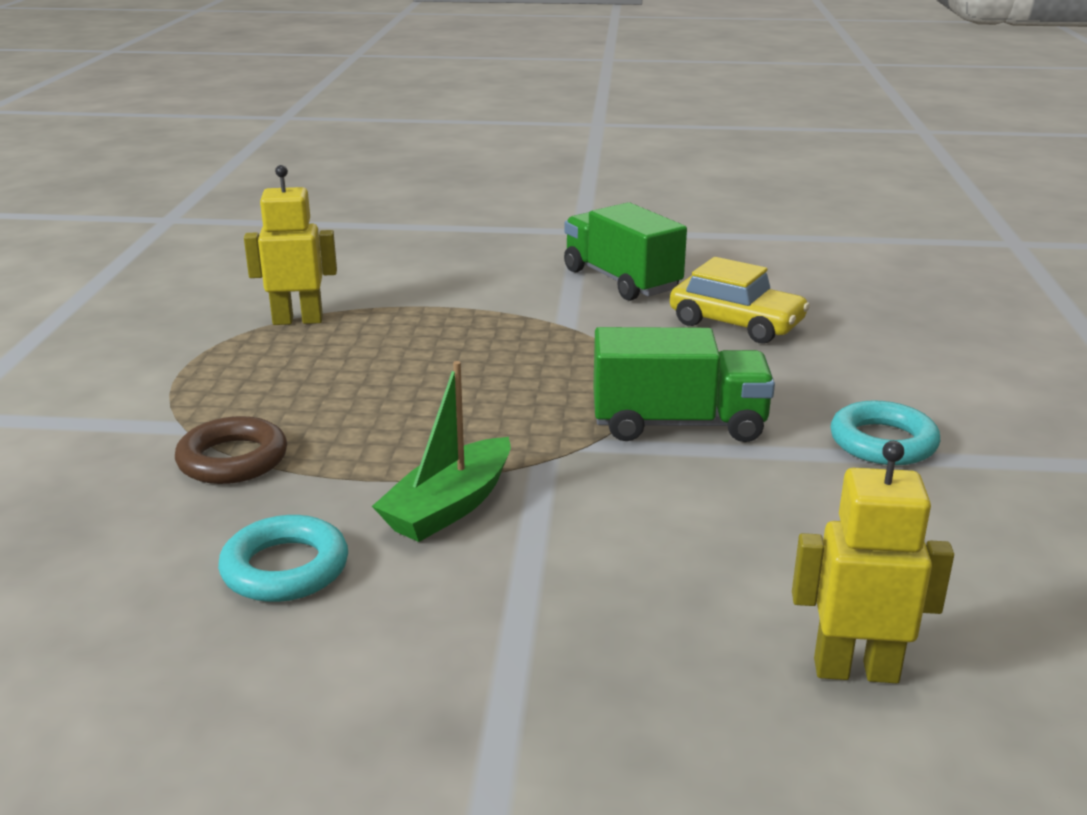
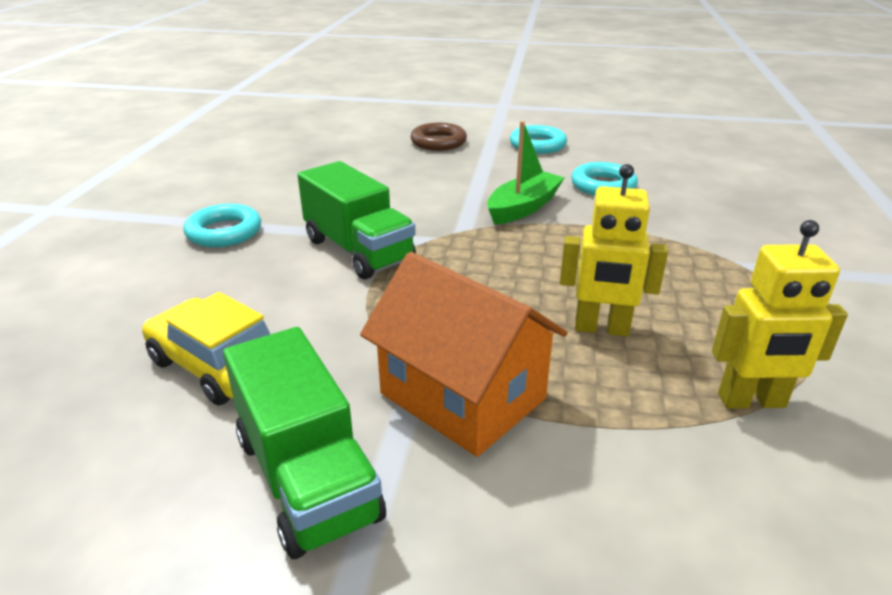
camera: 175 degrees left, 5 degrees up
(233, 459) = (680, 239): brown ring -> brown ring (438, 142)
(378, 721) = (537, 145): none -> turquoise ring
(526, 315) = (462, 396): none -> orange house
(678, 424) = (358, 250): green truck -> green truck turned 135 degrees counterclockwise
(855, 670) = (349, 149): yellow robot -> yellow robot (601, 329)

